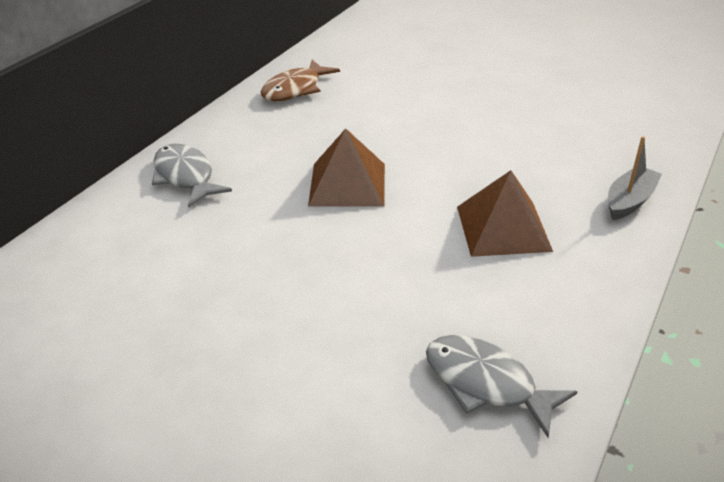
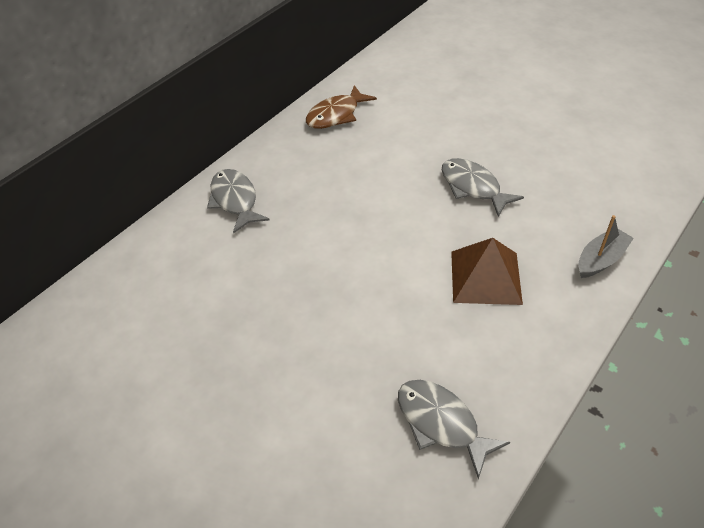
camera: 10 degrees right, 10 degrees up
(347, 184) = (364, 220): brown pyramid -> none
(468, 145) = (473, 187): none -> grey fish

